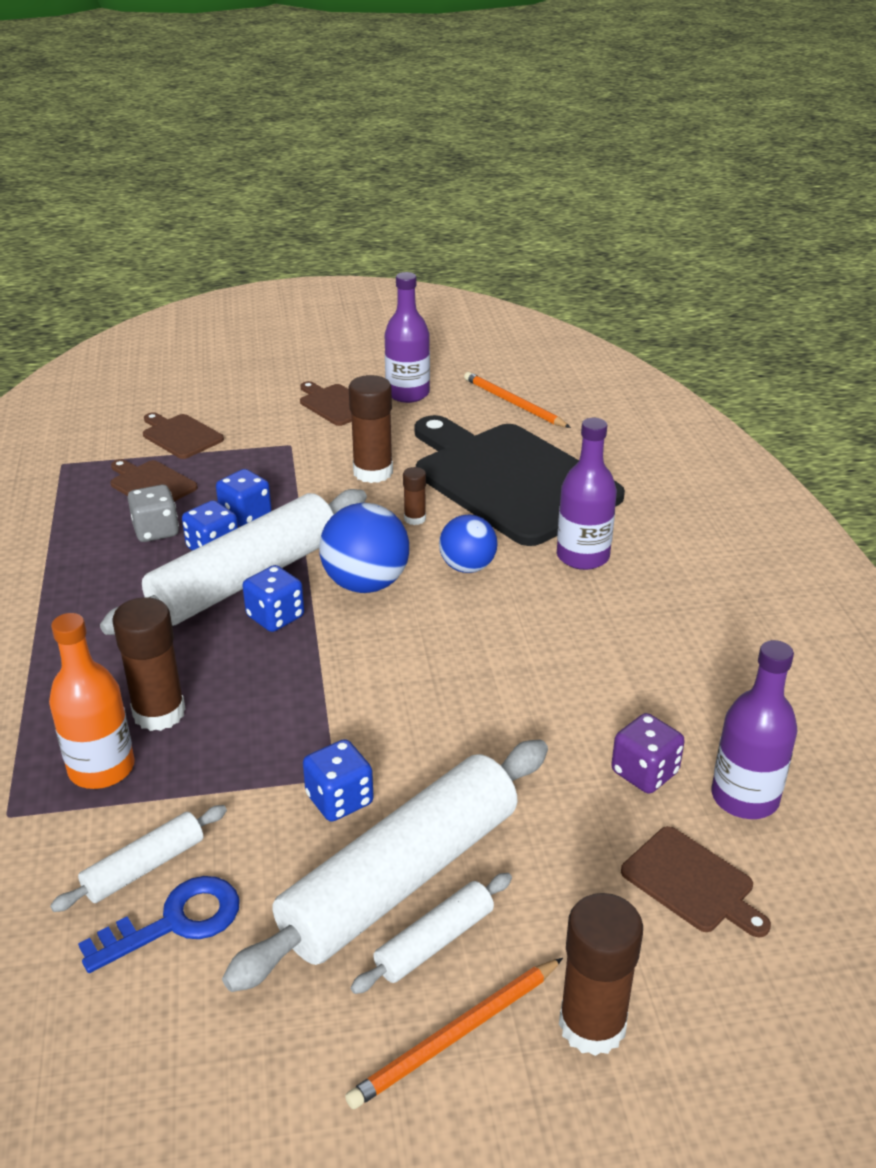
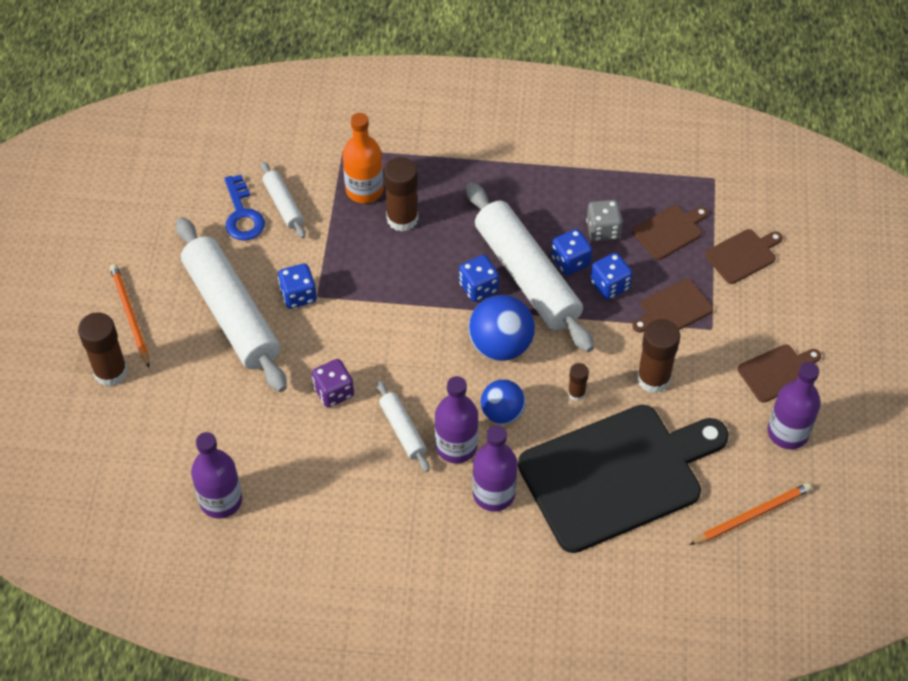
camera: 105 degrees right, 20 degrees up
(435, 942) = (185, 319): white rolling pin -> white rolling pin (402, 430)
(533, 594) = (456, 446): none -> purple bottle
(644, 772) = (261, 454): purple dice -> purple dice (334, 392)
(691, 882) = (173, 447): brown cutting board -> brown cutting board (673, 309)

